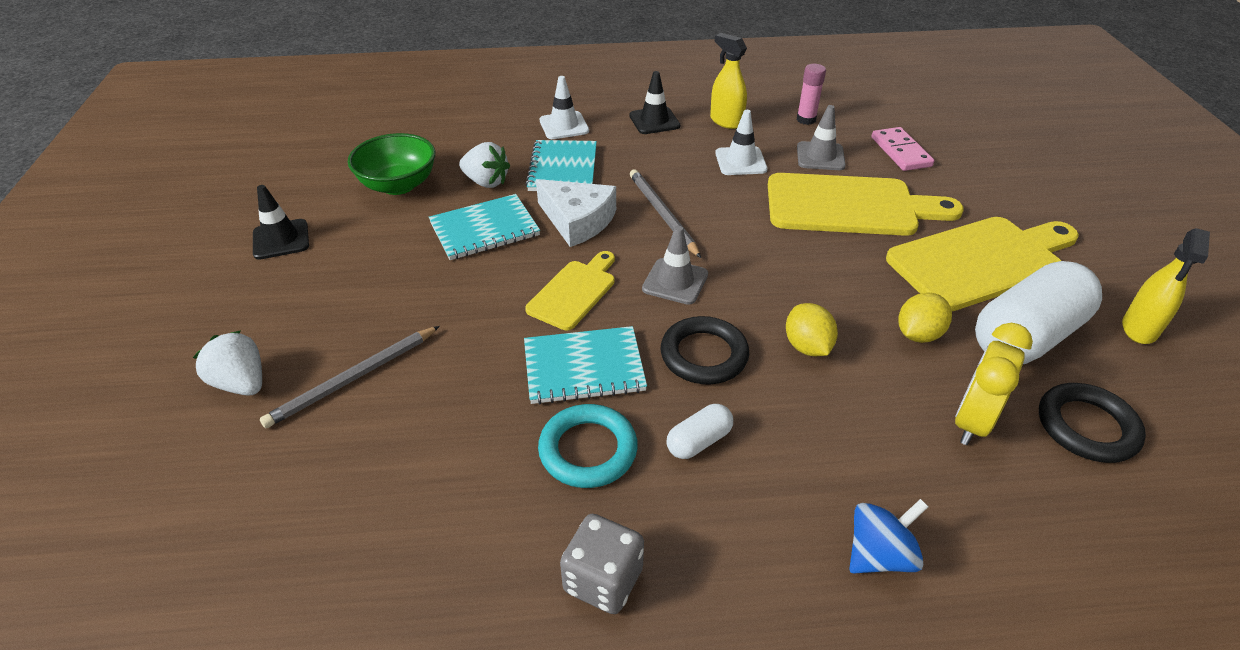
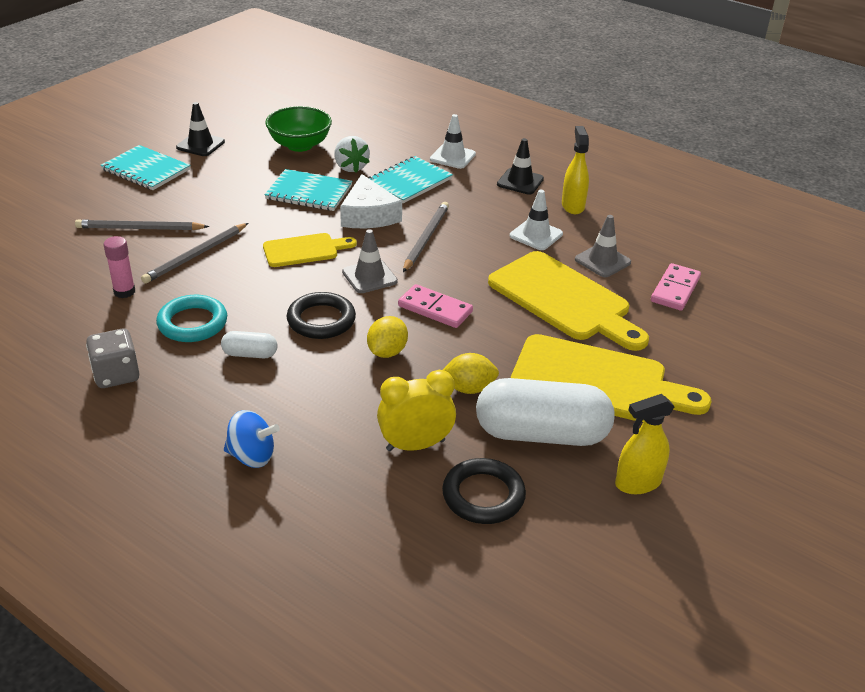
camera: 40 degrees right, 5 degrees down
(241, 383) = (93, 203): white strawberry -> none
(470, 369) = (196, 255): none -> grey pencil
(584, 367) = (250, 287): turquoise notebook -> turquoise notebook (146, 170)
(776, 277) = (435, 309): none -> pink domino
(806, 119) = (639, 233): pink glue stick -> pink glue stick (124, 292)

